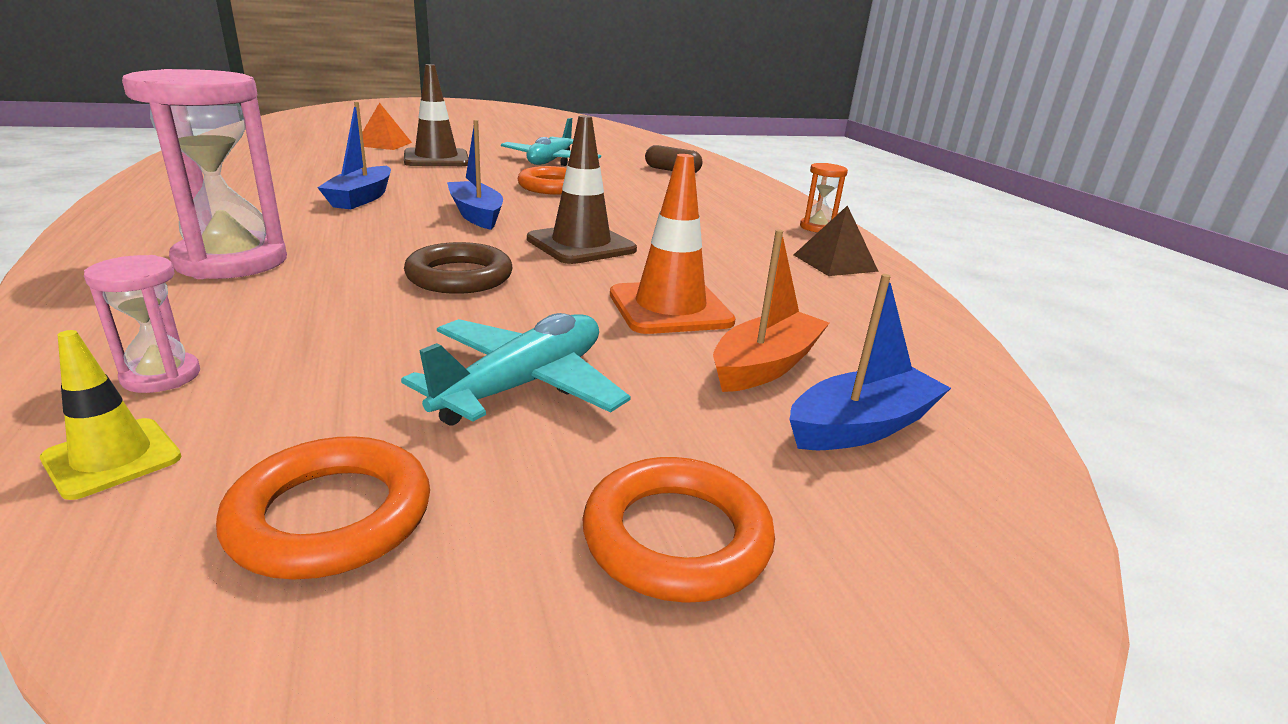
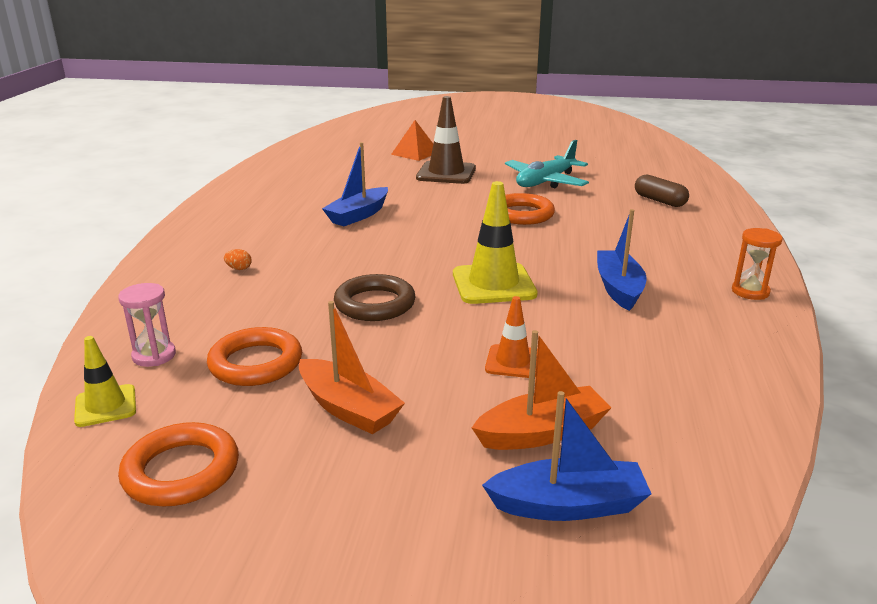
camera: 30 degrees right, 0 degrees up
(231, 261) = (239, 269): pink hourglass -> orange egg
(476, 215) = (432, 241): blue boat -> blue boat (619, 288)
(523, 385) = (348, 408): turquoise plane -> orange boat
(581, 245) = (493, 284): brown traffic cone -> yellow traffic cone
(670, 308) = (512, 362): orange traffic cone -> orange traffic cone, size x0.57
(676, 537) = (353, 545): orange ring -> orange ring (256, 363)
(835, 263) = (723, 338): brown pyramid -> none

